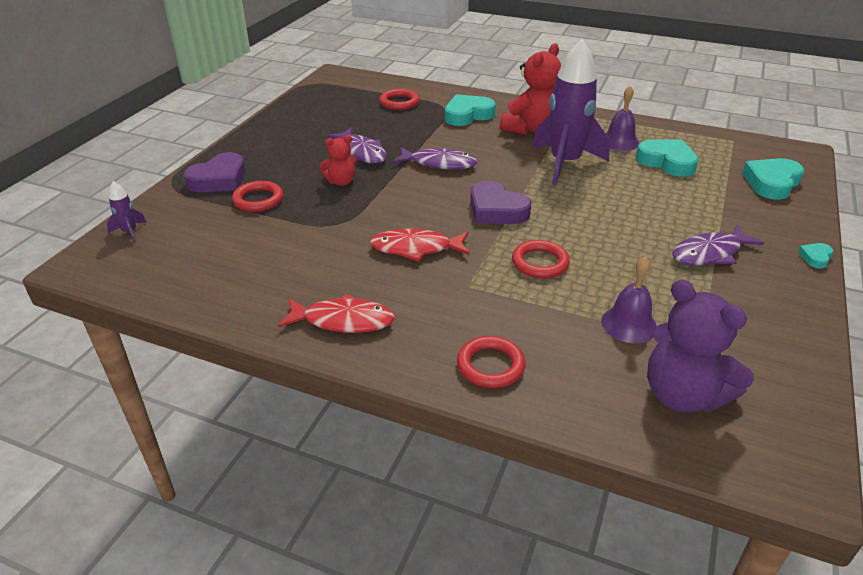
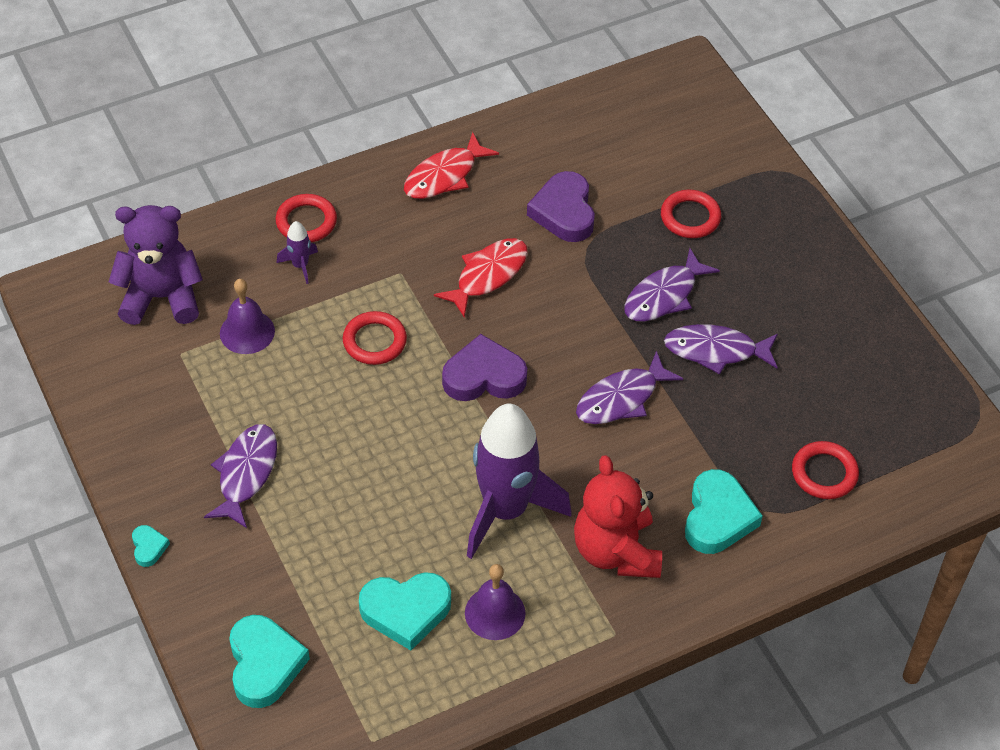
camera: 130 degrees right, 15 degrees up
(130, 232) = (715, 113): purple rocket -> purple rocket (300, 265)
(219, 179) = (765, 209): purple heart -> purple heart (564, 212)
(341, 182) = (664, 295): red teddy bear -> purple fish

